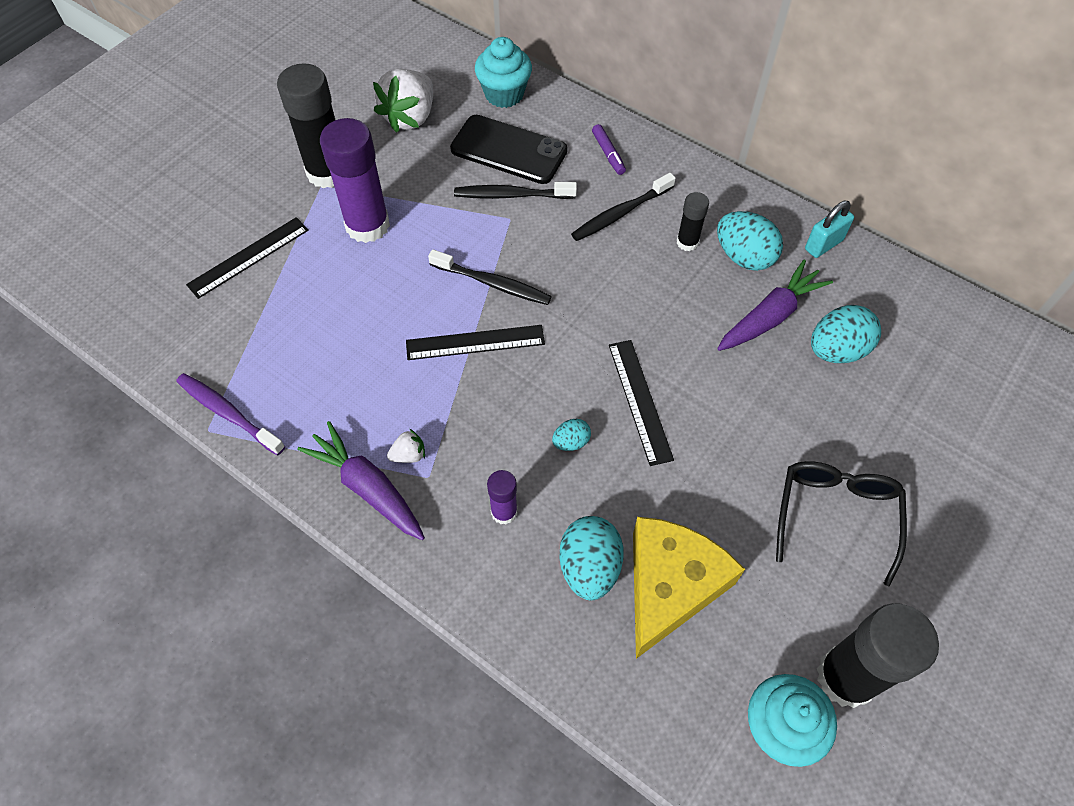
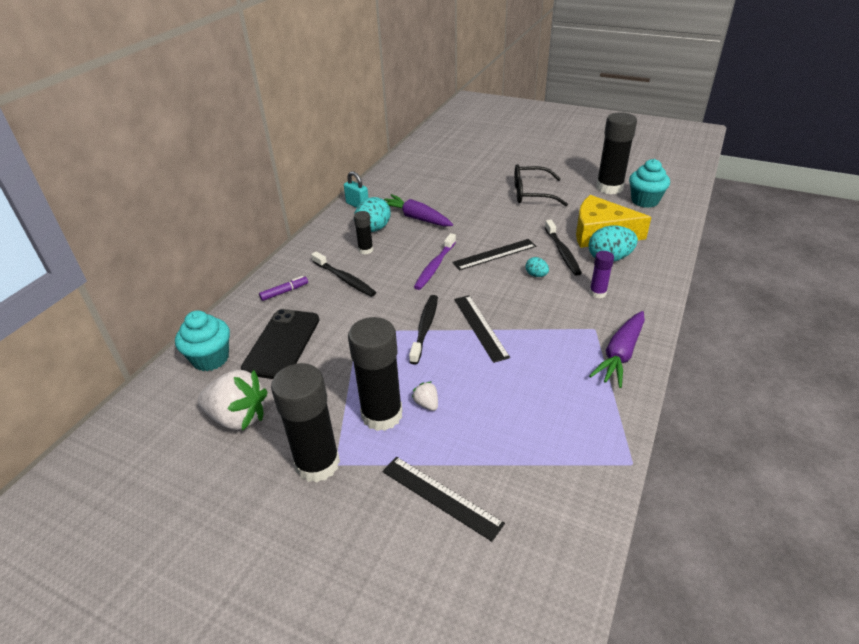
camera: 100 degrees left, 20 degrees down
(228, 413) = (610, 454): purple toothbrush -> purple toothbrush (435, 266)
(367, 225) = (382, 415): purple glue stick -> black glue stick
(409, 455) = (584, 340): white strawberry -> white strawberry (426, 404)
(512, 195) = (333, 333): black toothbrush -> black toothbrush (562, 252)
(836, 350) = (432, 198): turquoise egg -> none

